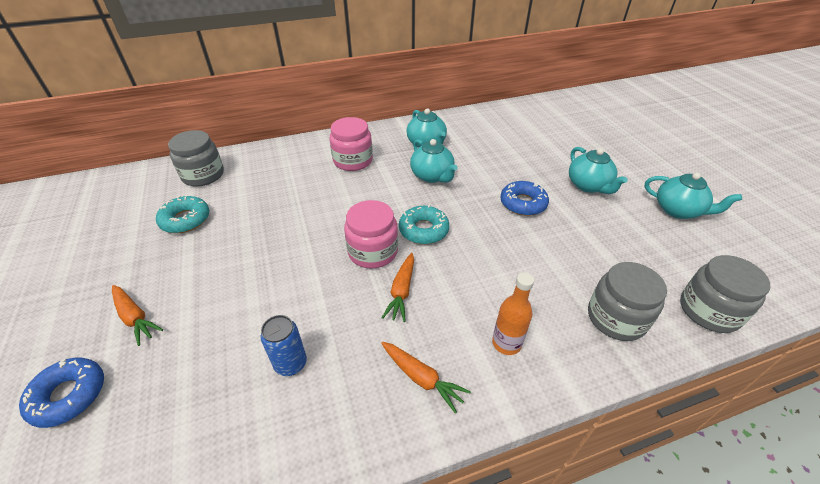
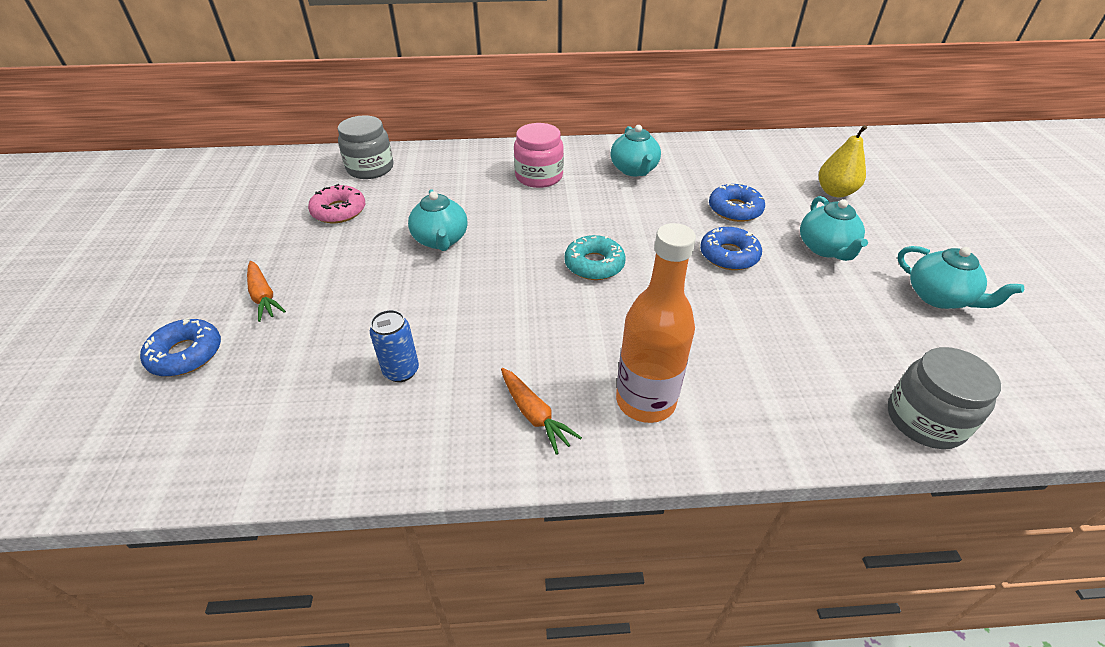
camera: 15 degrees right, 0 degrees up
(185, 220) = (339, 211): turquoise donut -> pink donut
(373, 251) = (527, 277): pink jar -> none
(401, 291) = (544, 324): orange carrot -> none
(432, 176) = (627, 207): turquoise teapot -> turquoise teapot (441, 240)
(506, 343) = (645, 401): orange bottle -> orange bottle, size x1.71
(513, 165) = (735, 209): none -> blue donut
(578, 140) = (835, 192): none -> yellow pear
(616, 318) = (794, 403): grey jar -> none

